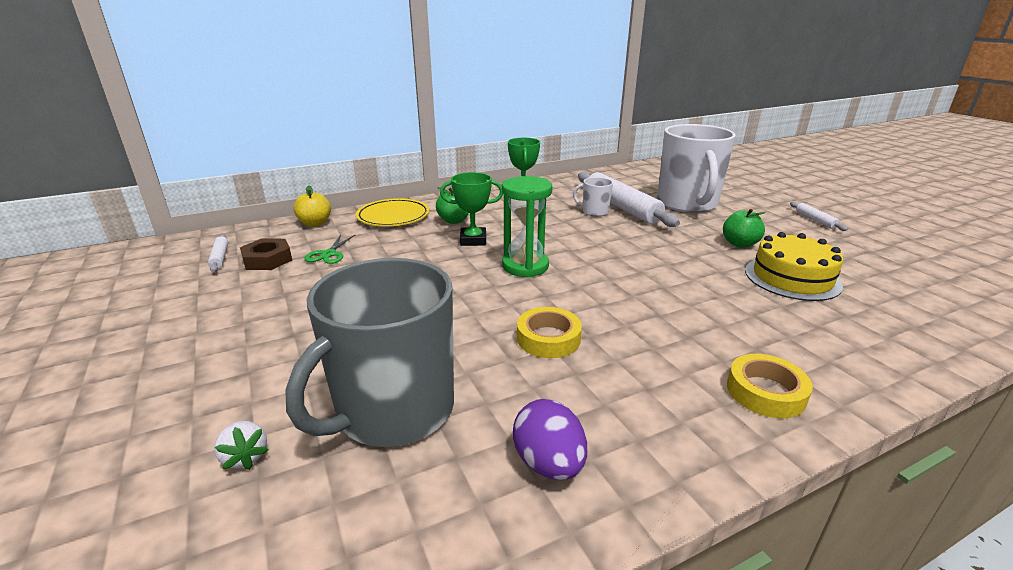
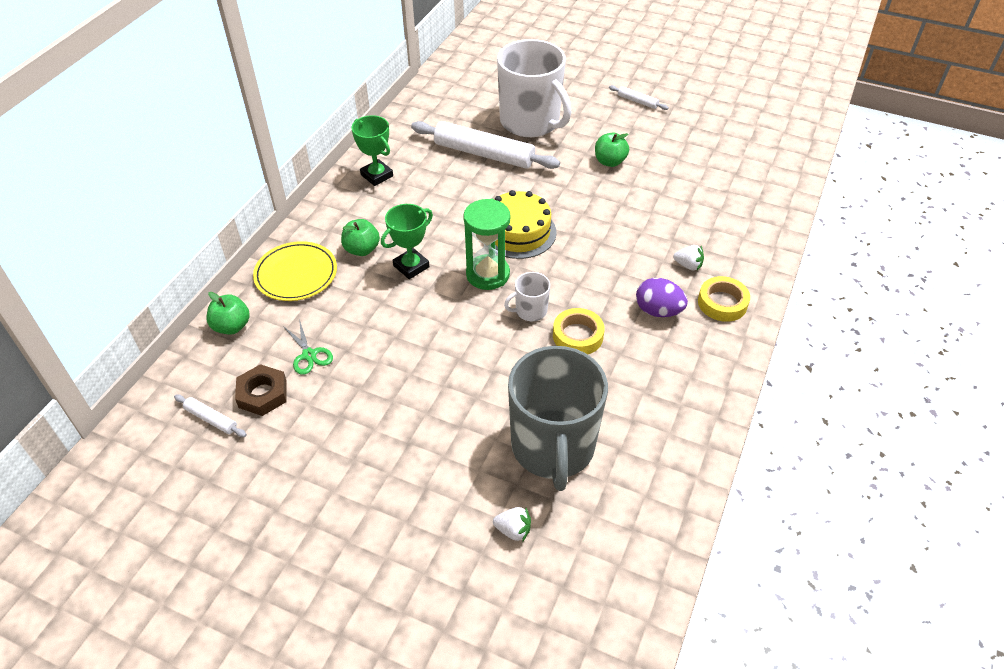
camera: 40 degrees left, 20 degrees up
(315, 223) = (232, 326): yellow apple -> green apple
(549, 463) = (665, 420): purple egg -> purple egg (658, 311)
(594, 211) = (468, 172): white mug -> white mug (530, 311)
(751, 341) = (688, 265): none -> white strawberry
(792, 278) = (668, 186): yellow cake -> yellow cake (518, 232)

